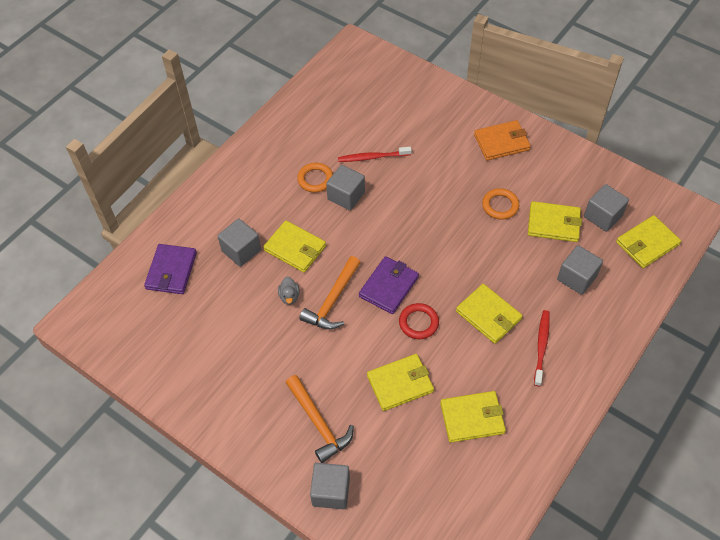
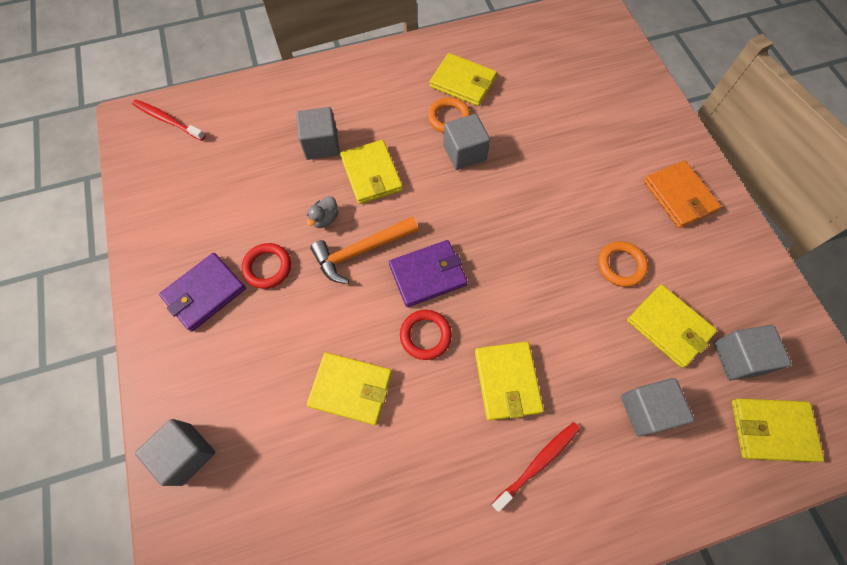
camera: 35 degrees right, 10 degrees up
(171, 271) = (246, 124): purple wallet -> purple wallet (204, 293)
(278, 351) = (267, 267): none -> red ring
(318, 423) = (239, 370): orange hammer -> none
(372, 157) = (523, 129): red toothbrush -> red toothbrush (167, 120)
(472, 418) = (392, 488): yellow wallet -> yellow wallet (463, 82)
(501, 142) = (679, 196): orange wallet -> orange wallet turned 45 degrees clockwise

